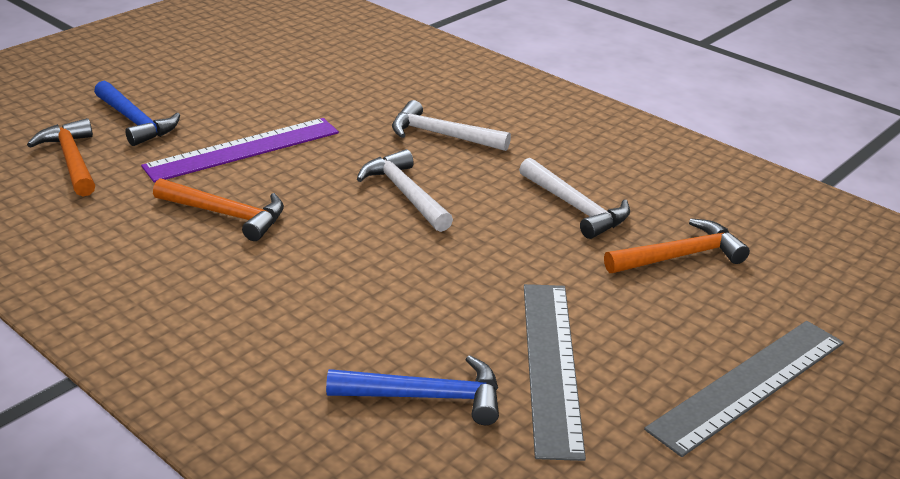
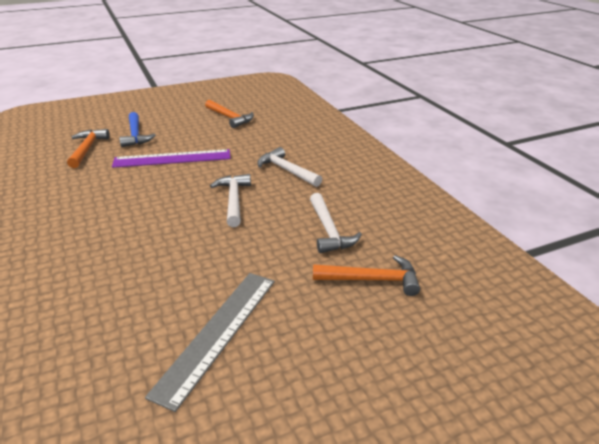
camera: 25 degrees right, 0 degrees up
(226, 215) = (128, 192): orange hammer -> orange hammer (230, 118)
(426, 397) = (123, 331): blue hammer -> none
(749, 385) = (342, 392): grey ruler -> none

